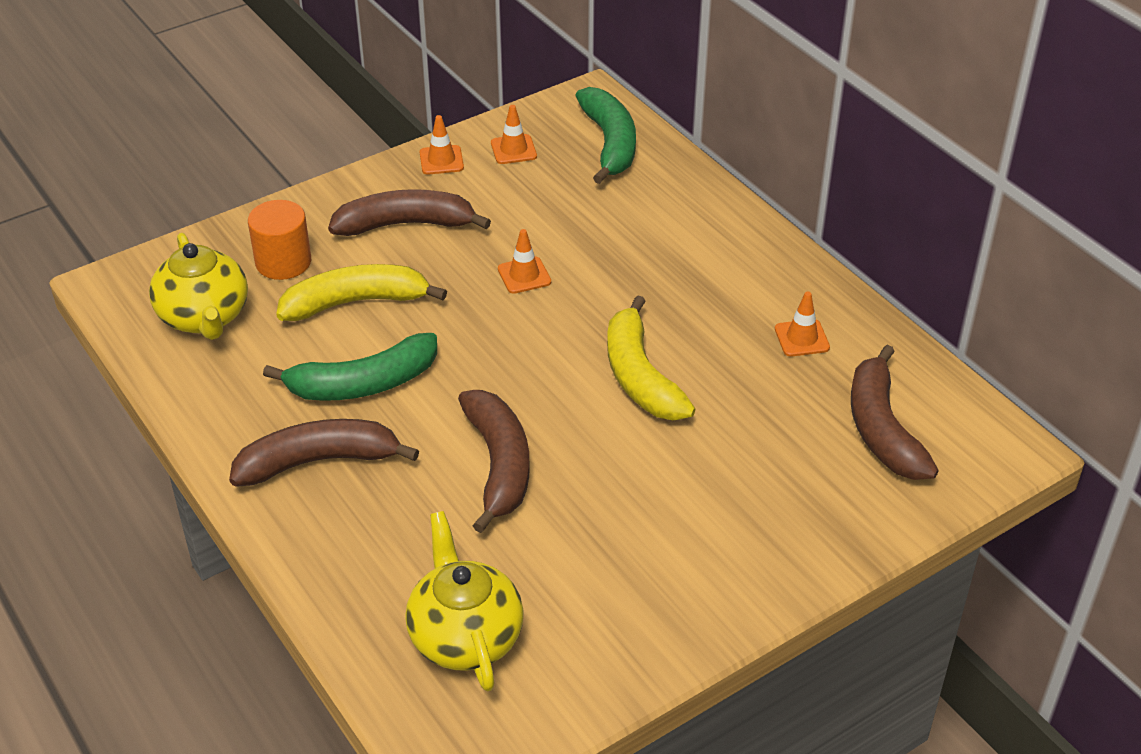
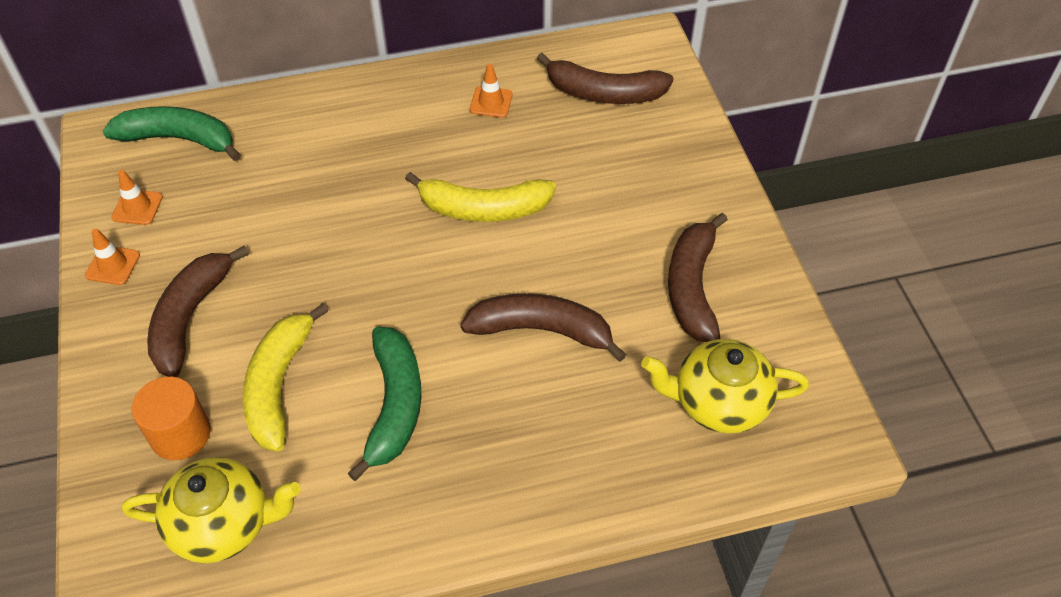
camera: 70 degrees left, 10 degrees up
(318, 461) = (478, 464): brown banana -> brown banana (692, 287)
(524, 275) = (318, 248): orange traffic cone -> none

